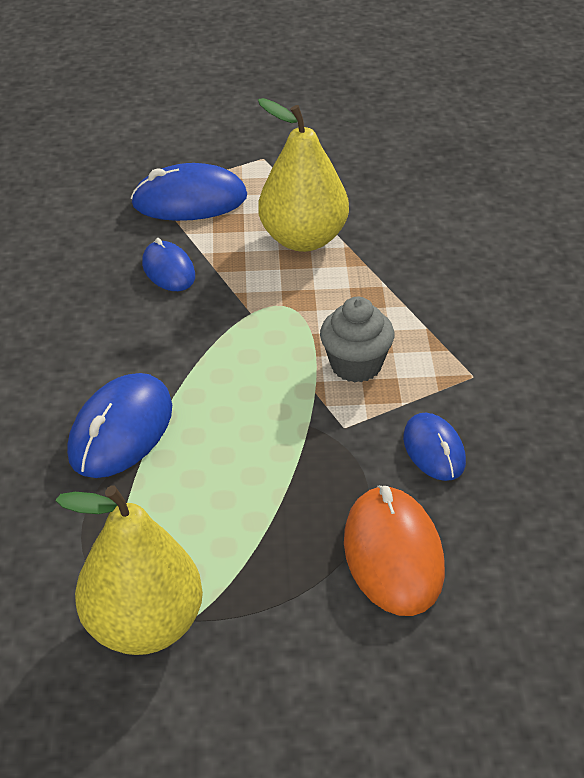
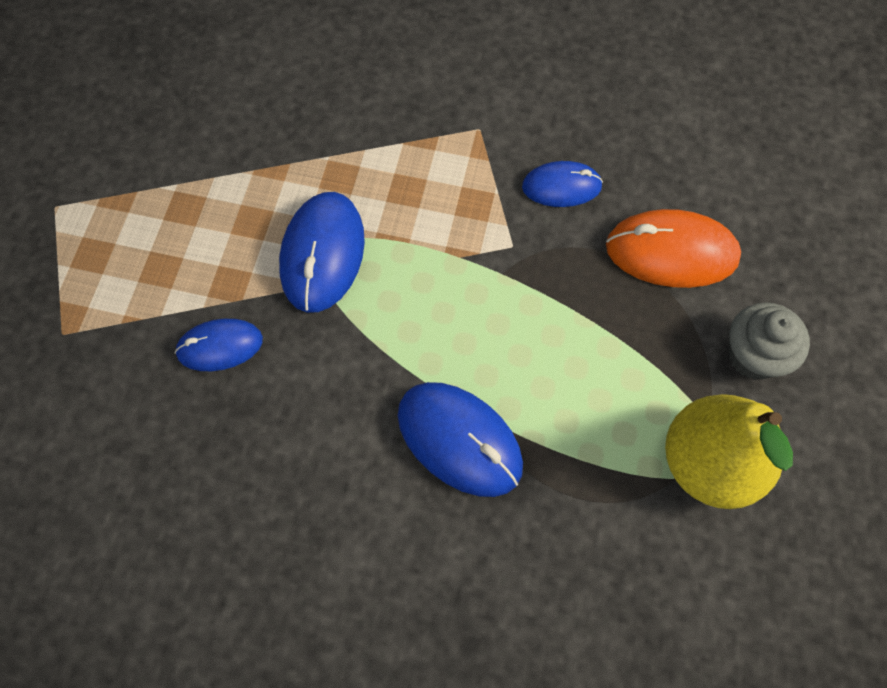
camera: 75 degrees left, 25 degrees up
(189, 200) = (100, 299): blue mouse -> blue mouse (322, 254)
(303, 239) = (224, 206): yellow pear -> none
(356, 365) = (435, 214): grey cupcake -> grey cupcake (754, 355)

